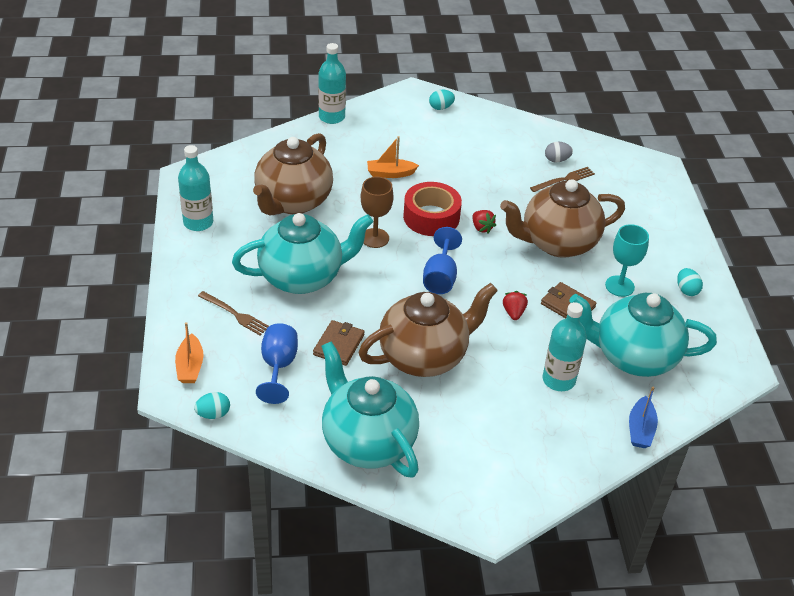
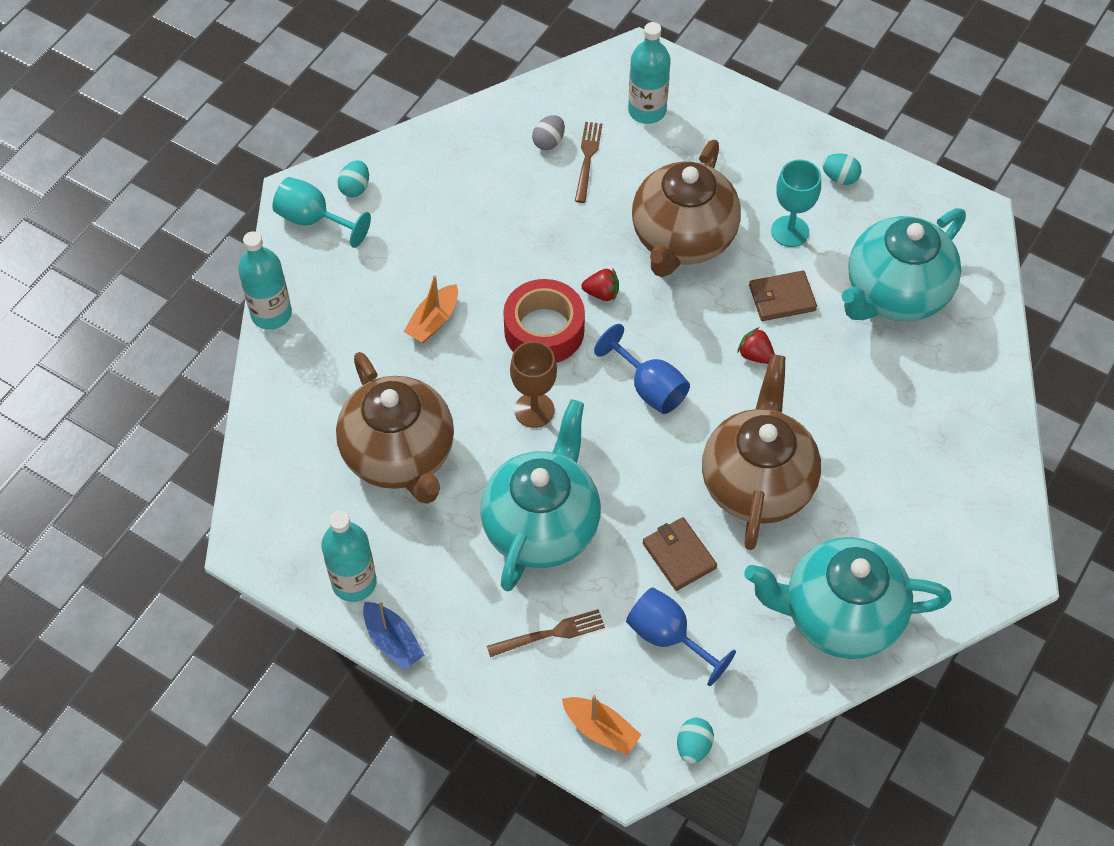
camera: 50 degrees left, 15 degrees up
(404, 103) = (313, 220): none -> turquoise goblet
(558, 380) = (878, 382): turquoise bottle -> turquoise bottle (647, 110)
(640, 429) = (990, 359): blue boat -> blue boat (393, 641)

